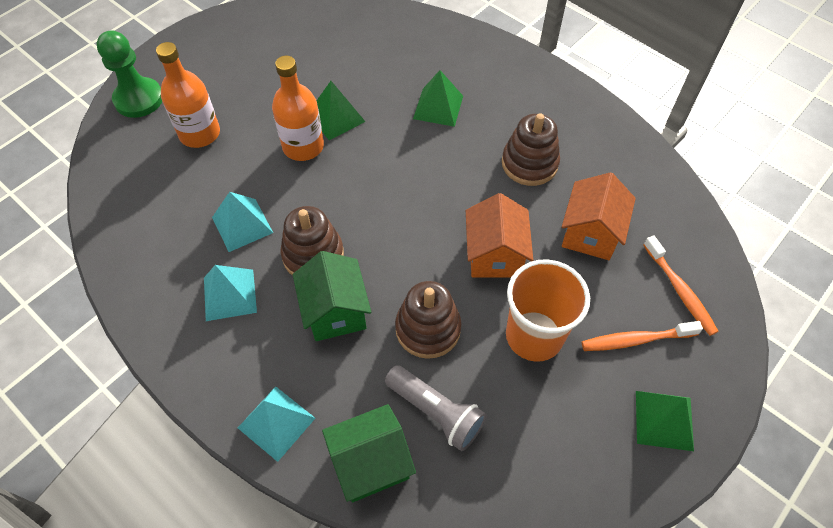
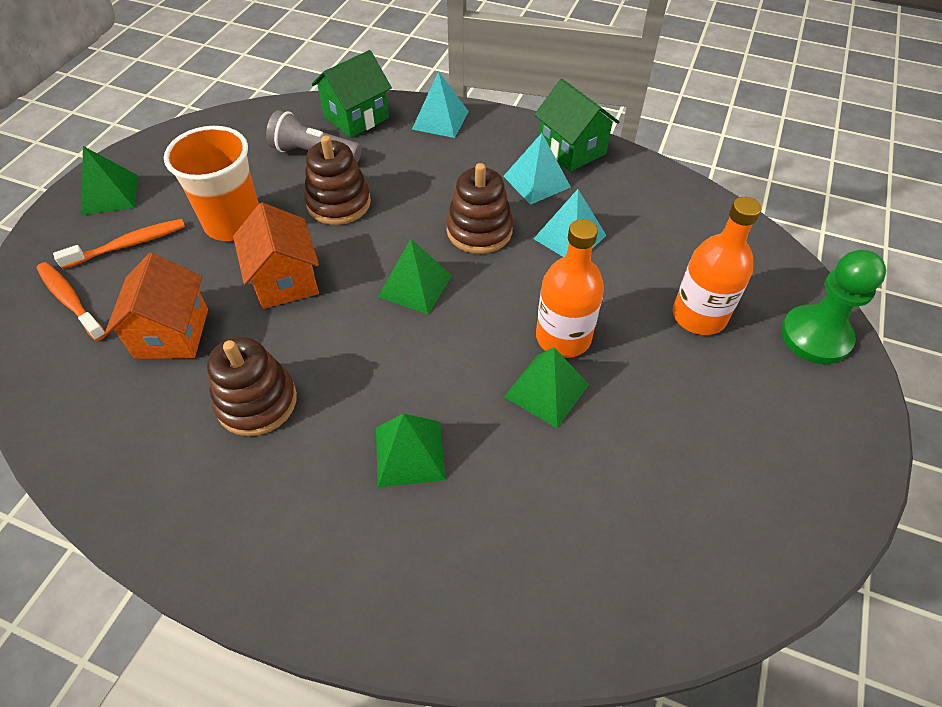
camera: 160 degrees right, 5 degrees down
(335, 311) = (432, 194): green house -> green house (572, 150)
(390, 218) = (415, 286): none -> green pyramid

